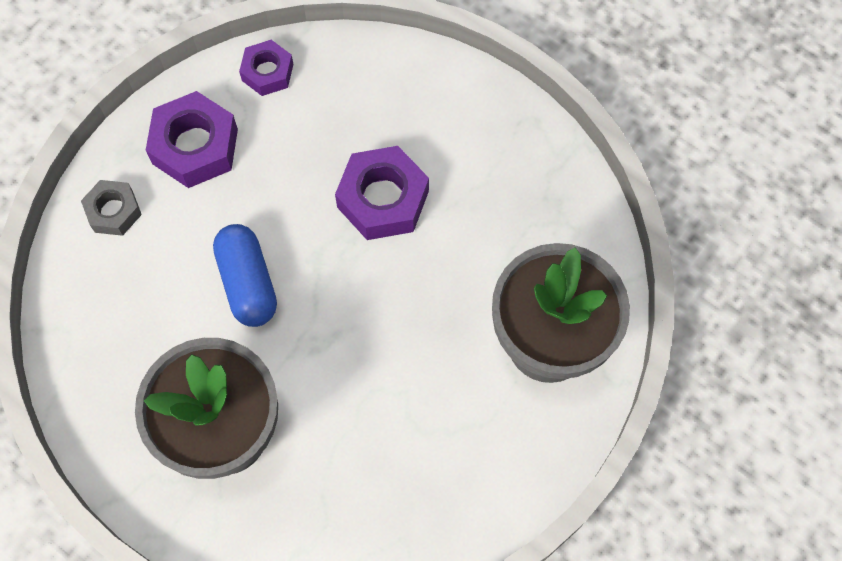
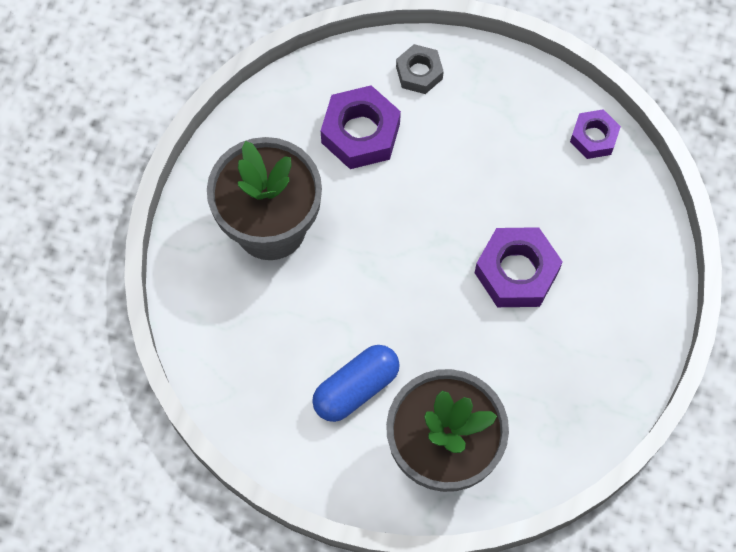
camera: 70 degrees right, 0 degrees up
(195, 146) = (501, 109): purple nut -> purple nut (360, 133)
(247, 282) = (399, 195): blue capsule -> blue capsule (356, 388)

